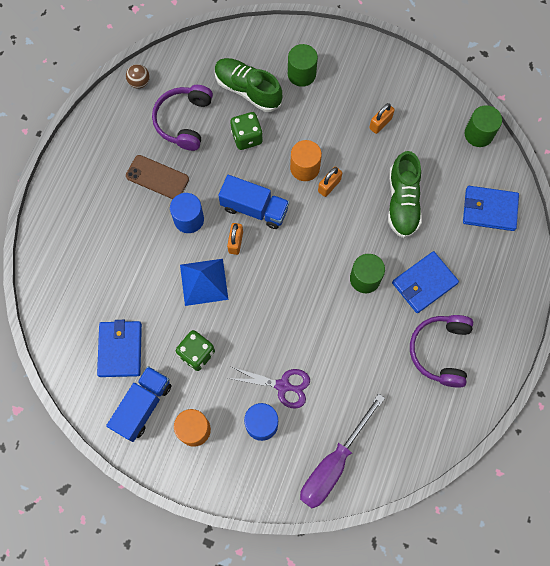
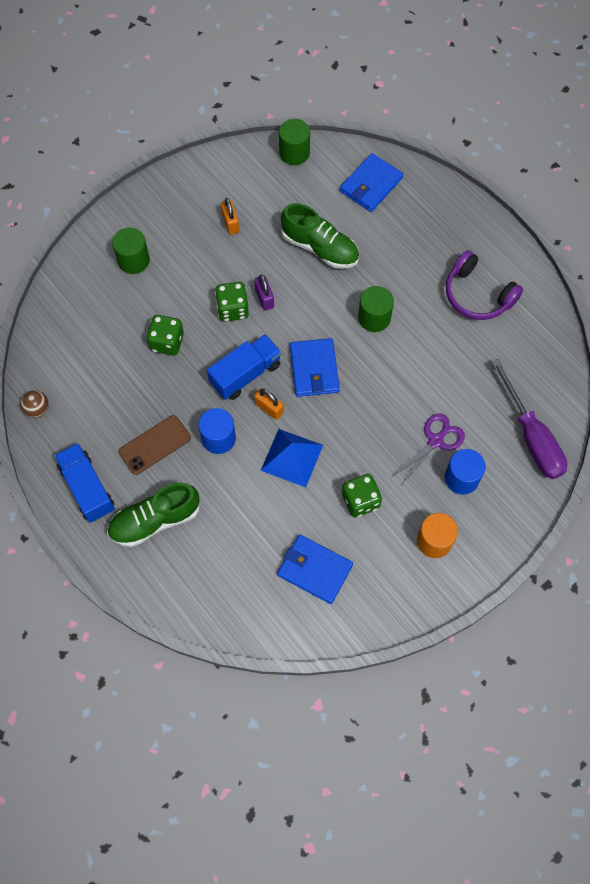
camera: 60 degrees left, 5 degrees down
(143, 406) = (384, 577): blue truck -> blue truck (87, 488)
(184, 121) = (110, 389): purple headphones -> none
(248, 90) = (117, 315): green shoe -> green shoe (155, 520)
(305, 168) = (232, 309): orange cylinder -> green dice
(329, 186) = (264, 298): orange padlock -> purple padlock
(424, 283) = (407, 273): blue wallet -> blue wallet (314, 369)

